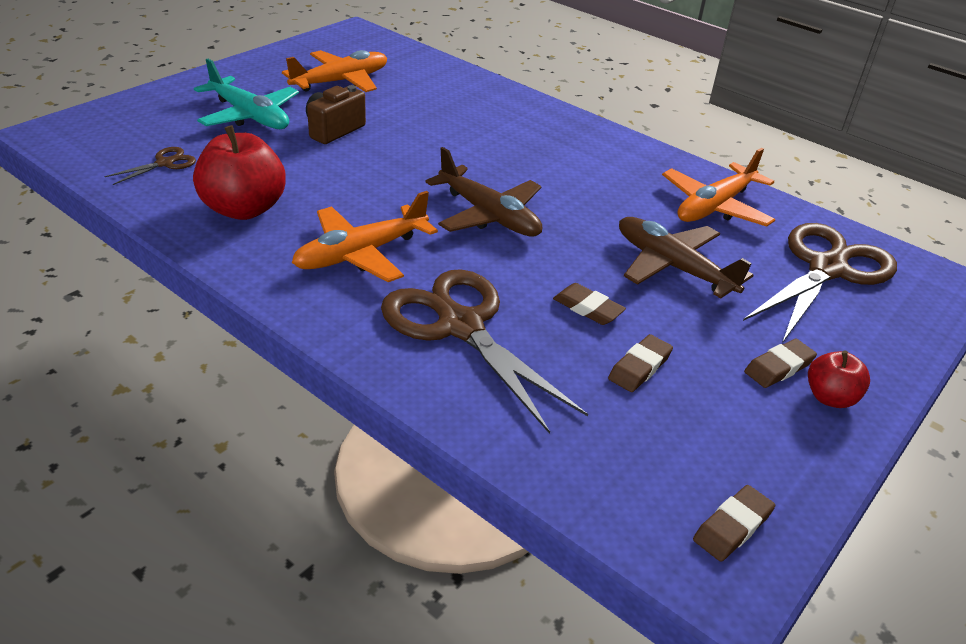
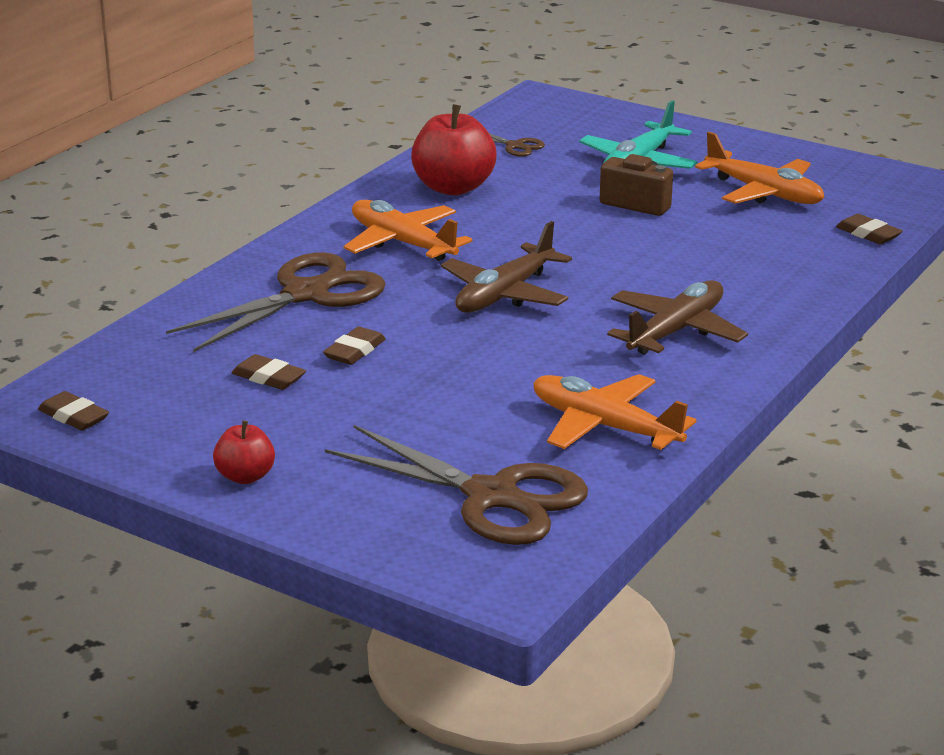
camera: 85 degrees right, 10 degrees down
(672, 267) = (451, 396): brown plane -> brown plane (676, 331)
(779, 367) = (287, 451): brown eraser -> brown eraser (868, 234)

